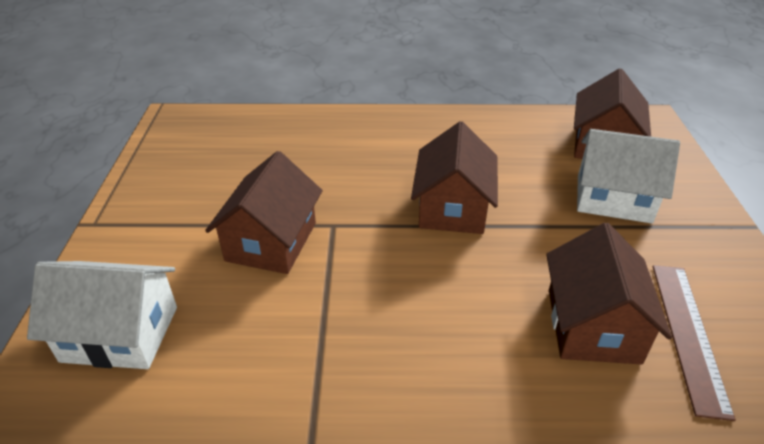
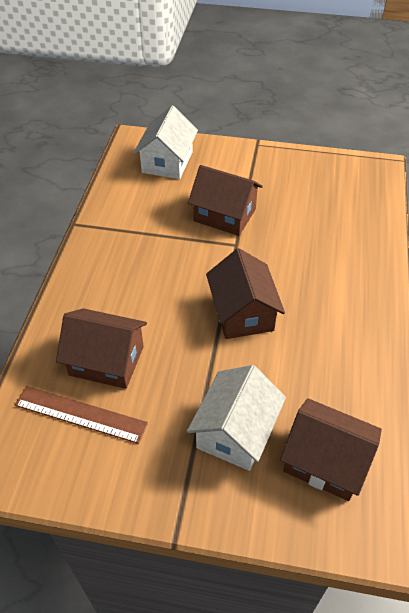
camera: 100 degrees right, 10 degrees up
(452, 208) = (242, 313): brown house -> brown house turned 60 degrees clockwise

